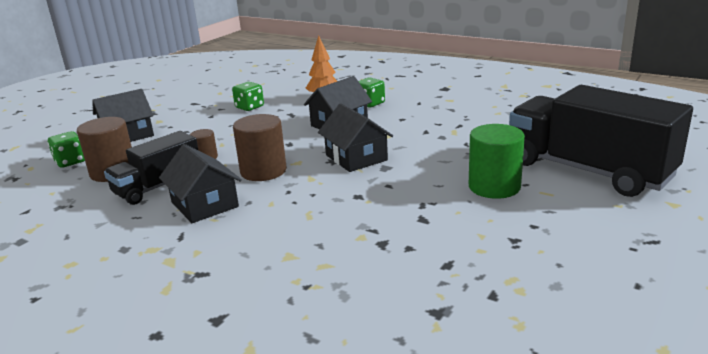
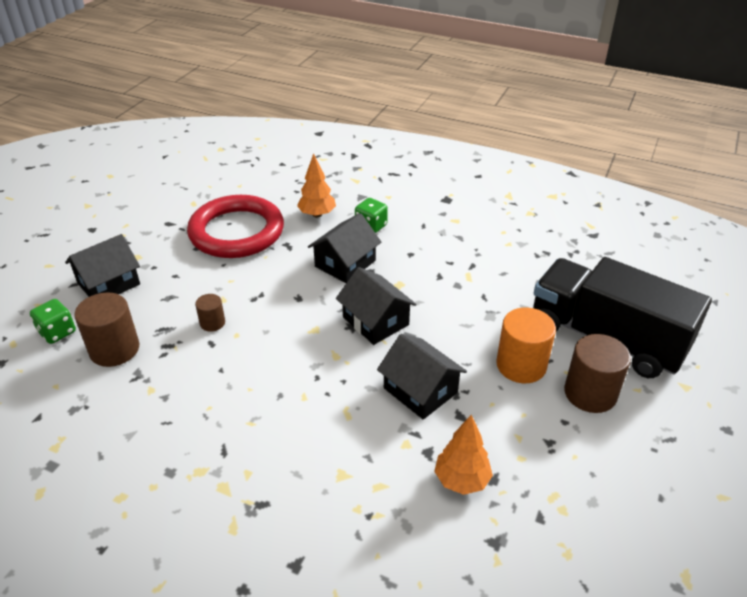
camera: 10 degrees left, 15 degrees up
(158, 187) = (174, 373): black truck -> none
(204, 204) = (234, 400): black house -> black house (420, 390)
(249, 107) = (236, 232): green dice -> red ring
(263, 171) = (282, 345): brown cylinder -> brown cylinder (590, 393)
(412, 264) = (461, 480): none -> orange tree
(494, 187) = (521, 365): green cylinder -> orange cylinder

